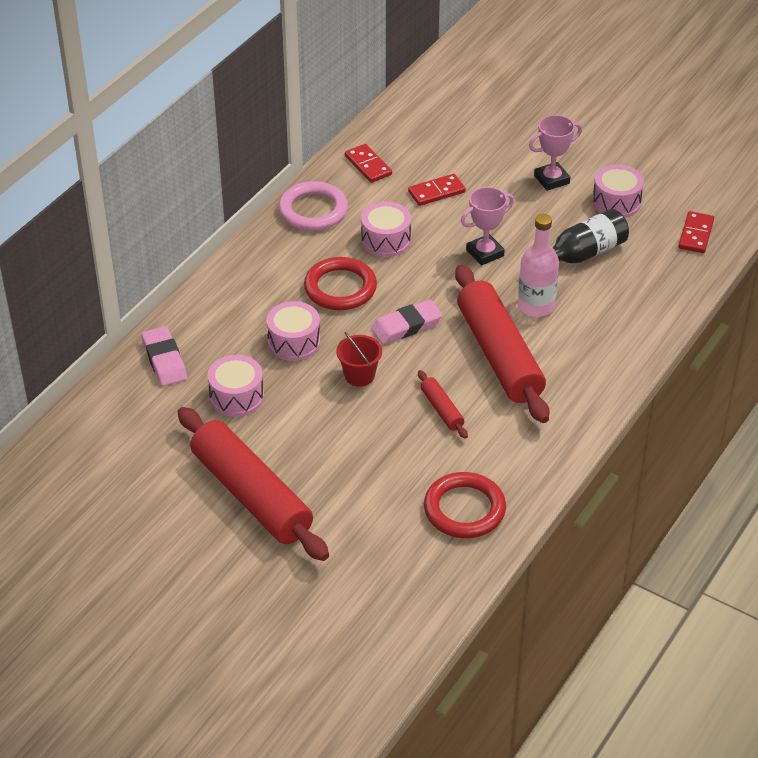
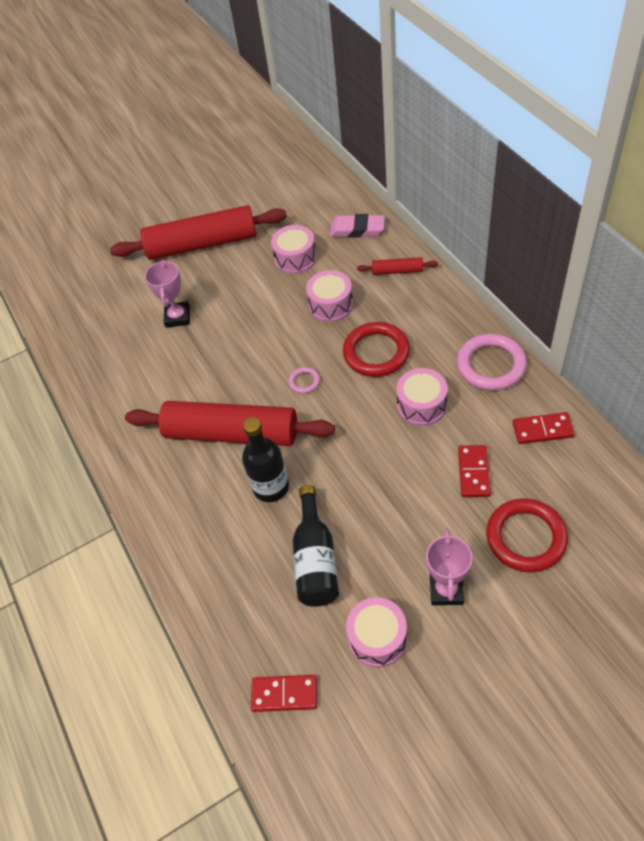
camera: 125 degrees right, 10 degrees up
(359, 375) = (270, 333): red bucket -> none
(406, 326) = (304, 381): pink eraser -> pink ring
(442, 409) = (201, 371): red rolling pin -> red rolling pin (397, 271)
(464, 509) = (104, 350): red ring -> red ring (526, 537)
(485, 253) = (363, 476): pink trophy -> pink trophy (177, 317)
(536, 306) = (271, 487): pink bottle -> black bottle
(695, 234) = (284, 694): red domino -> red domino turned 45 degrees counterclockwise

